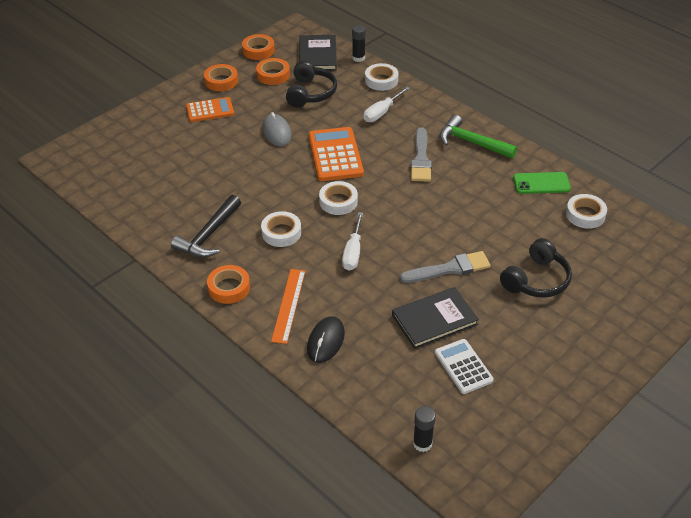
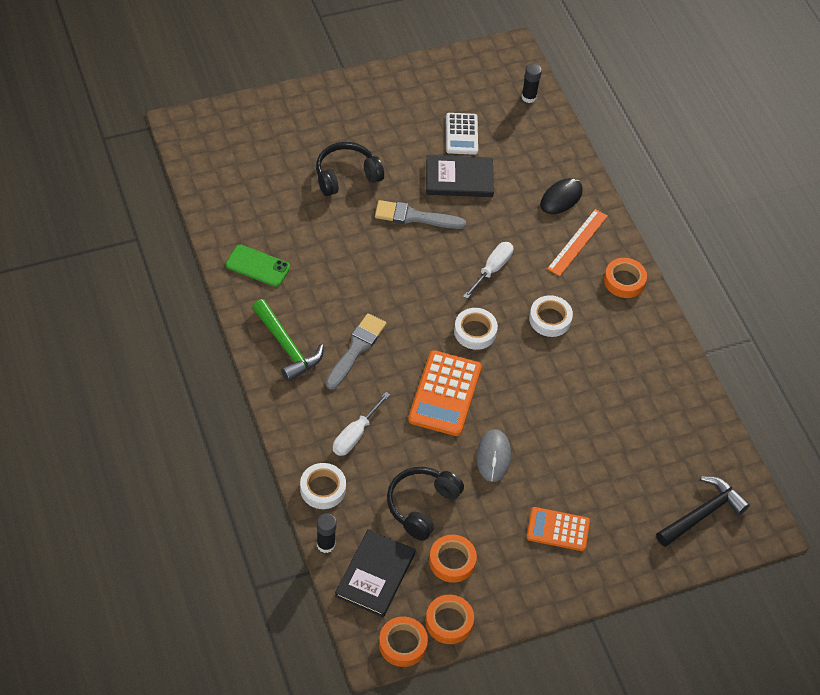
camera: 160 degrees left, 10 degrees up
(208, 235) = (623, 346): black hammer -> black hammer (703, 513)
(221, 81) = (523, 579): orange tape -> orange tape (402, 644)
(382, 112) = (355, 434): white screwdriver -> white screwdriver turned 150 degrees clockwise
(585, 215) = (247, 216): white tape -> none

